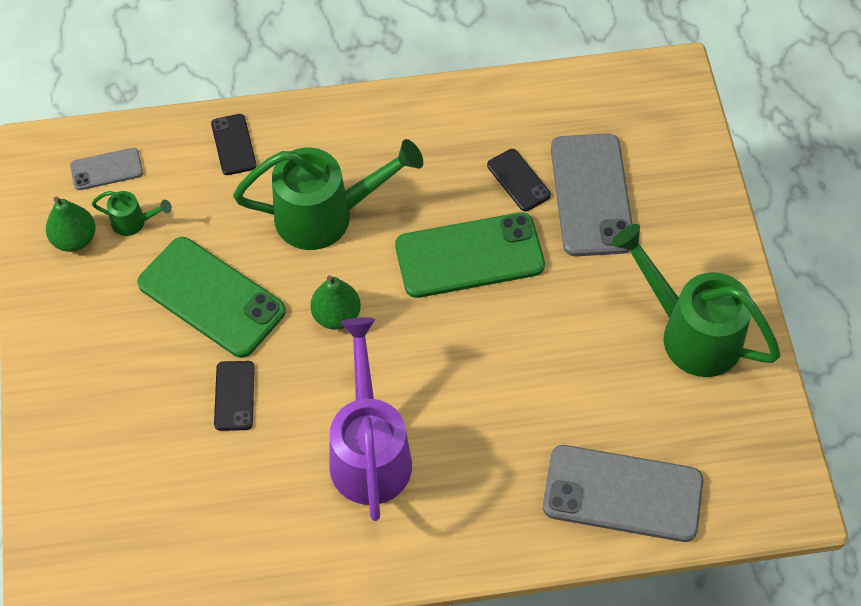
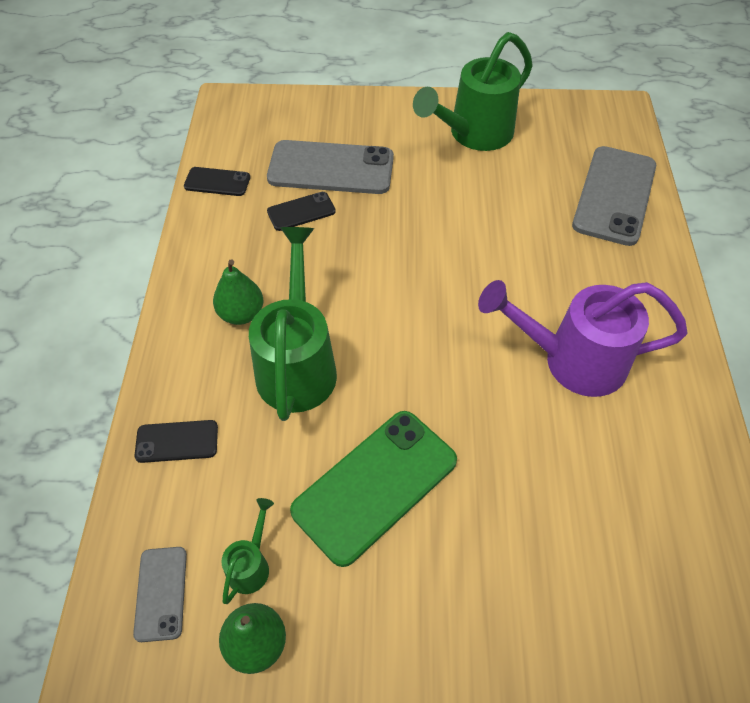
camera: 80 degrees left, 5 degrees down
(234, 396) = (502, 474): black phone -> black phone (217, 182)
(336, 315) = (418, 369): green pear -> green pear (241, 314)
(469, 256) = (373, 257): green phone -> none

